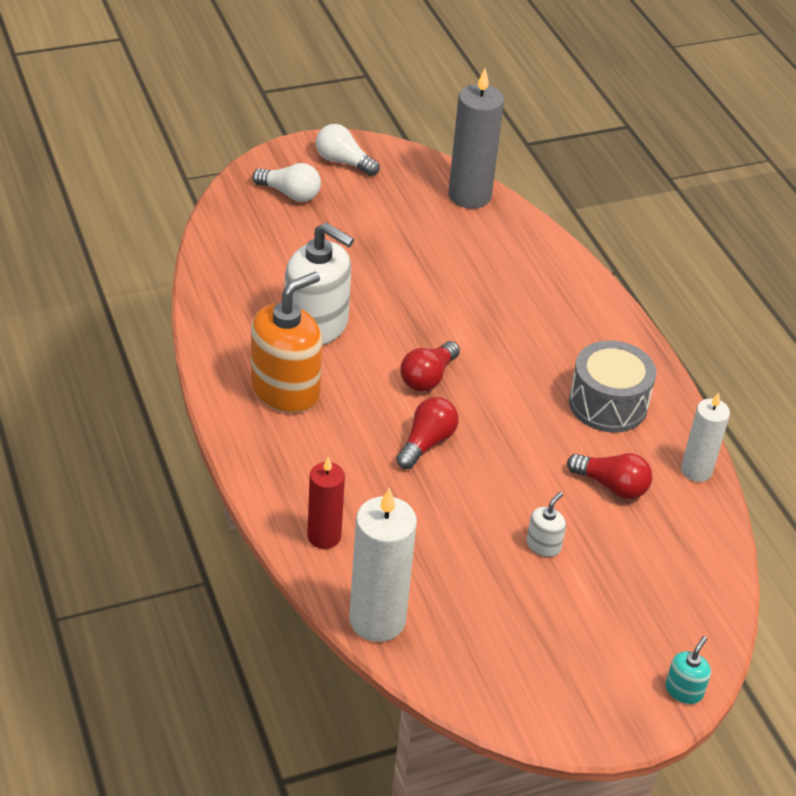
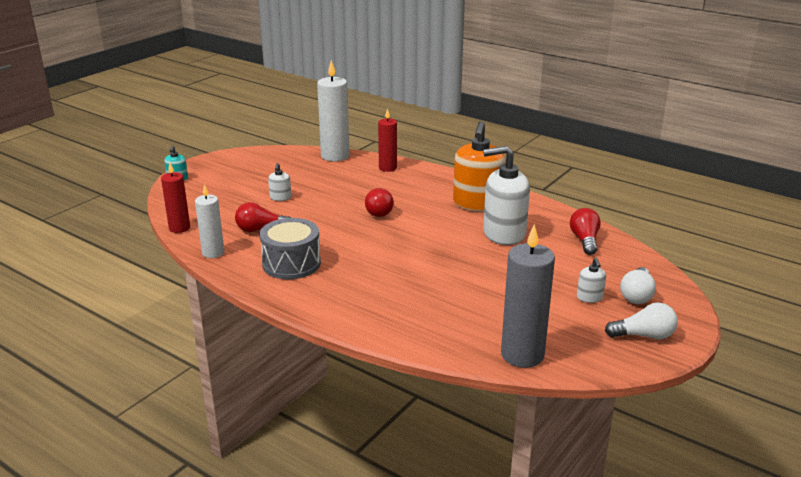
camera: 150 degrees right, 15 degrees down
(290, 194) = (637, 295): white light bulb -> white light bulb turned 60 degrees counterclockwise
(337, 213) = (589, 297): none -> white soap dispenser
(428, 377) = (411, 235): red light bulb -> red light bulb (584, 240)
(723, 546) = (179, 228): none -> red candle

